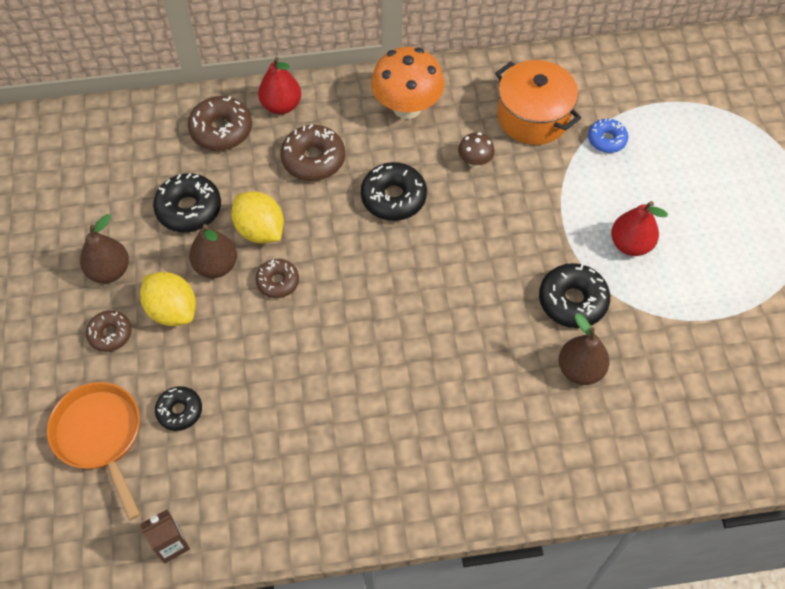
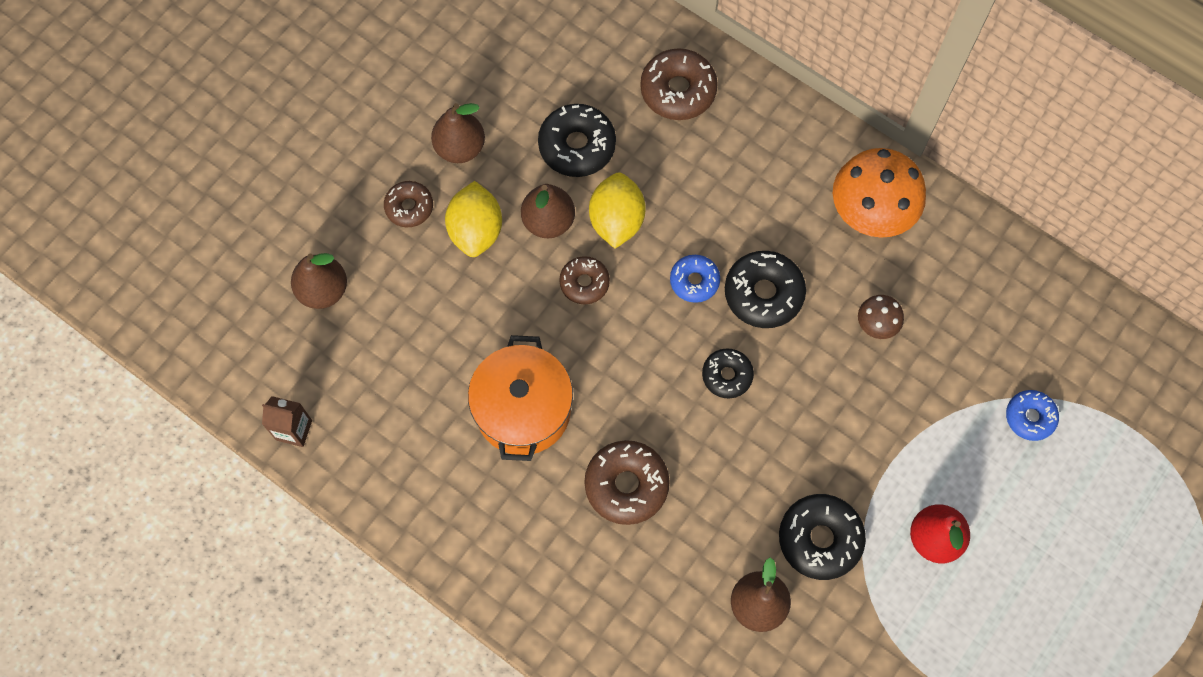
camera: 45 degrees right, 10 degrees up
(100, 436) = (323, 290): orange pan -> brown pear
(180, 411) = (400, 326): black donut -> black donut (727, 375)
(281, 105) = (755, 111): red pear -> none
(313, 159) = (730, 191): brown donut -> brown donut (626, 485)
(345, 224) = (694, 281): none -> blue donut
(533, 117) = (982, 330): orange pot -> orange pot (523, 410)

